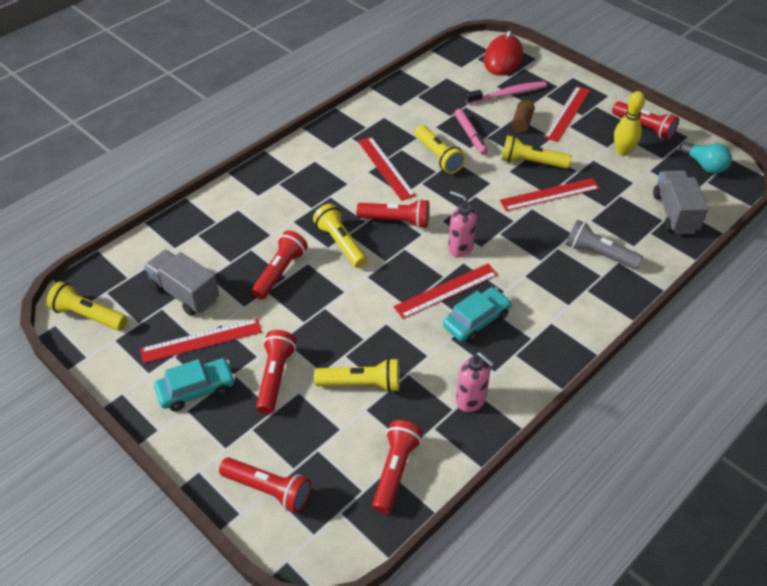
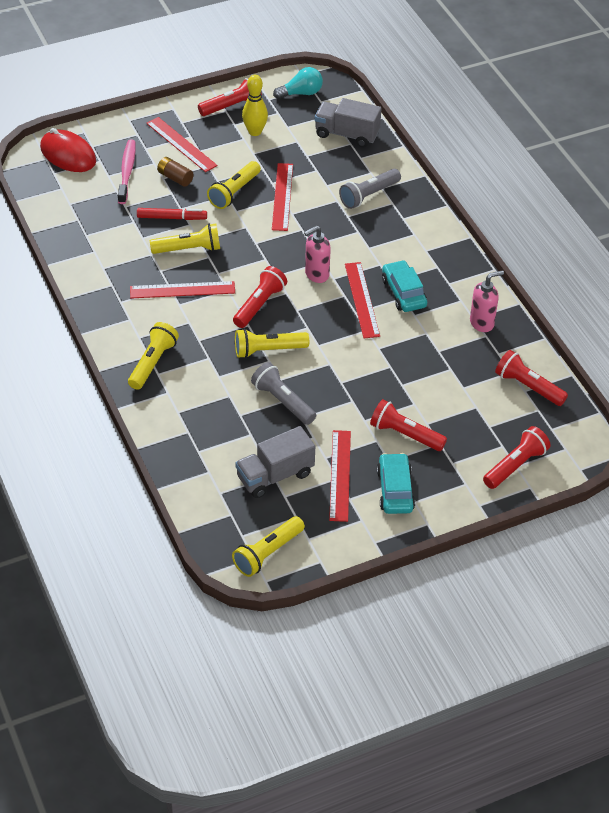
camera: 70 degrees left, 0 degrees up
(280, 272) = (283, 401): red flashlight -> grey flashlight
(361, 384) = (437, 382): yellow flashlight -> yellow flashlight (153, 363)
(470, 135) = (171, 218): pink marker -> red marker

